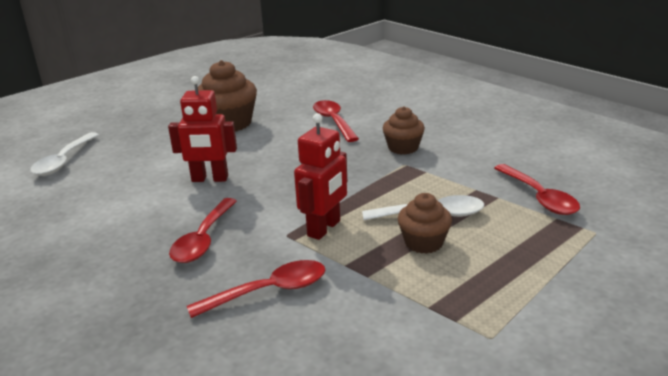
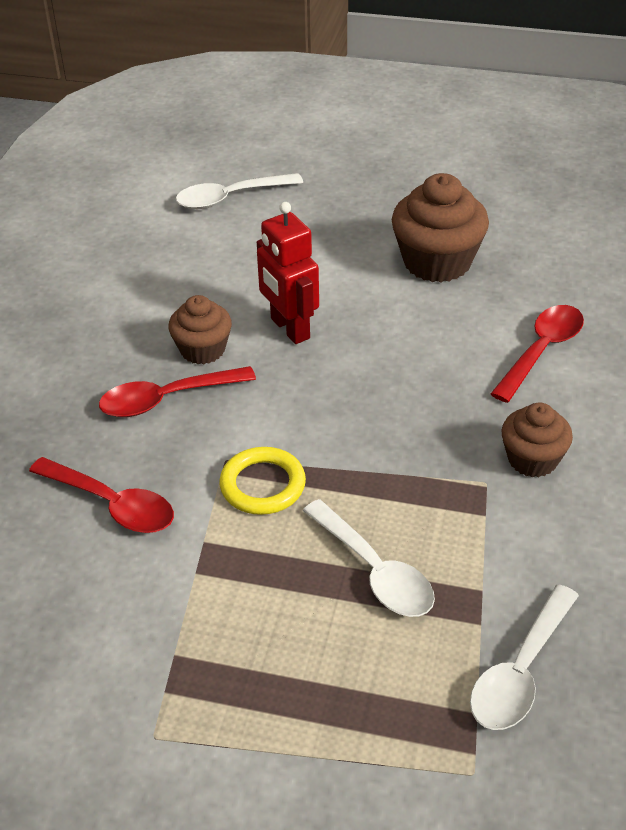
camera: 55 degrees right, 15 degrees up
(324, 228) = (262, 485): red robot -> yellow ring
(424, 242) = (302, 592): brown cupcake -> brown cupcake (202, 349)
(539, 197) = (520, 672): red spoon -> white spoon

